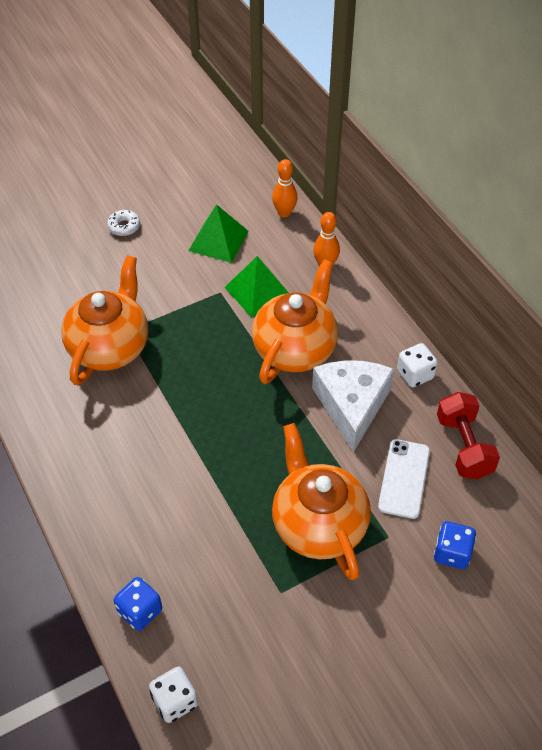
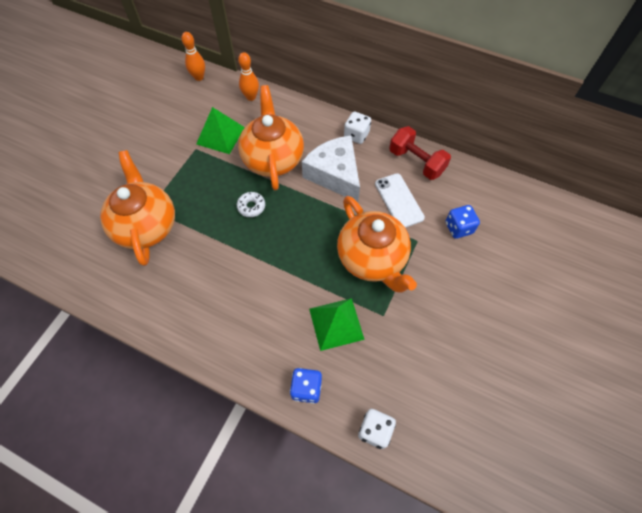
camera: 35 degrees left, 10 degrees up
(124, 226) = (92, 139): white donut -> white donut (251, 207)
(218, 240) = (168, 116): green pyramid -> green pyramid (336, 323)
(318, 524) = (372, 259): orange teapot -> orange teapot turned 150 degrees counterclockwise

